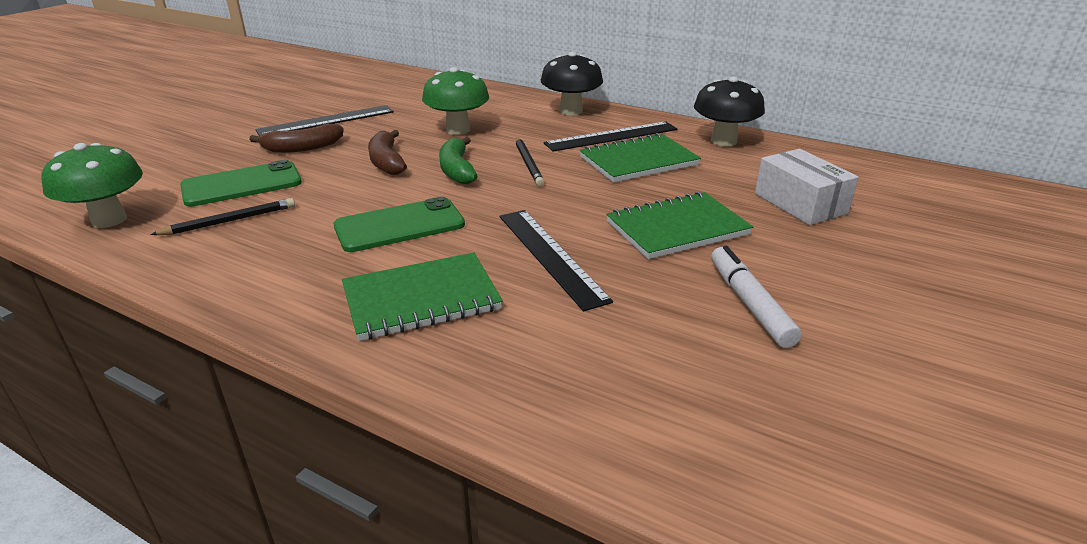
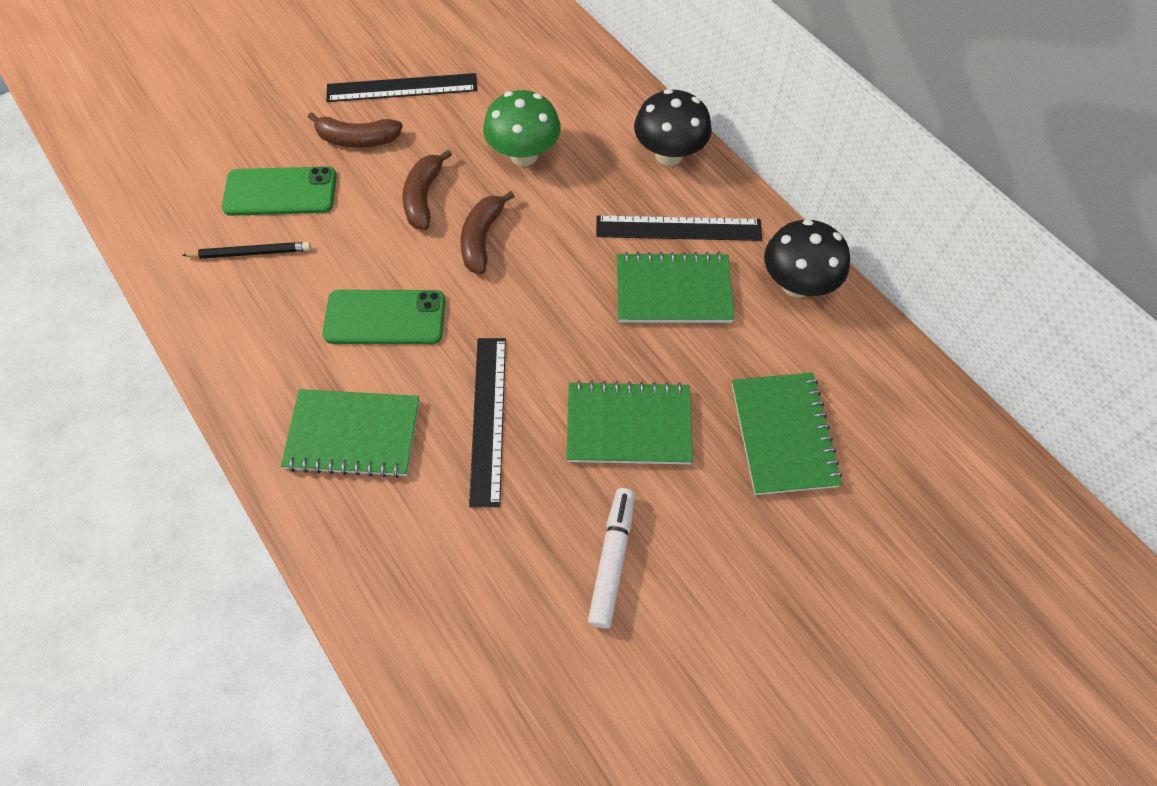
camera: 25 degrees right, 30 degrees up
(109, 220) = (159, 213): green mushroom -> none
(457, 170) = (482, 238): green banana -> brown banana
(528, 163) = (558, 252): black pencil -> none
(800, 203) = (783, 434): white box -> green notebook

